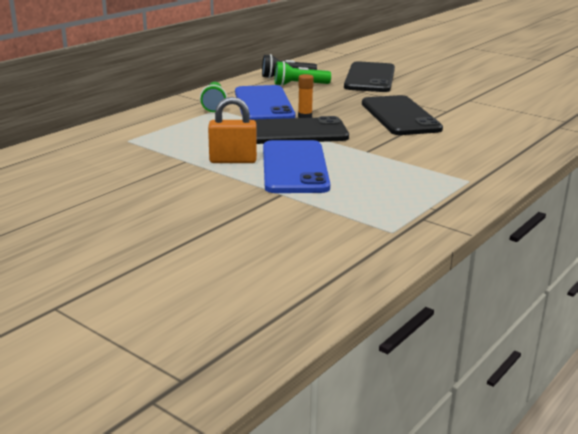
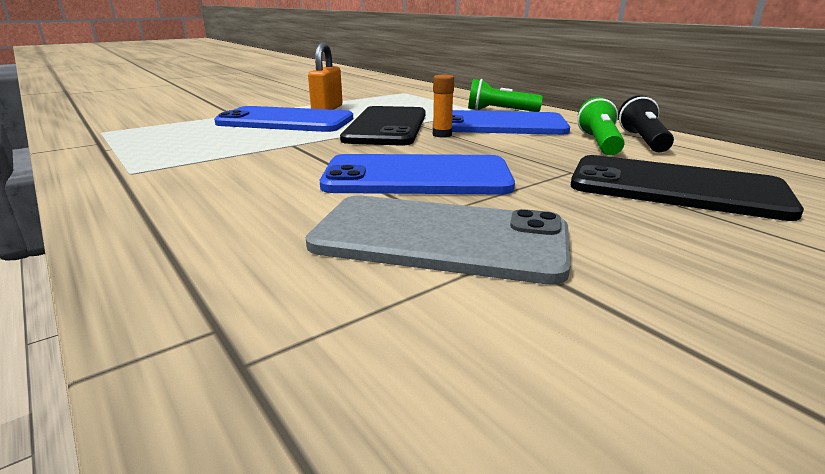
camera: 105 degrees right, 0 degrees up
(400, 116) = (417, 177): black phone -> blue phone
(467, 108) = (439, 239): none -> grey phone

